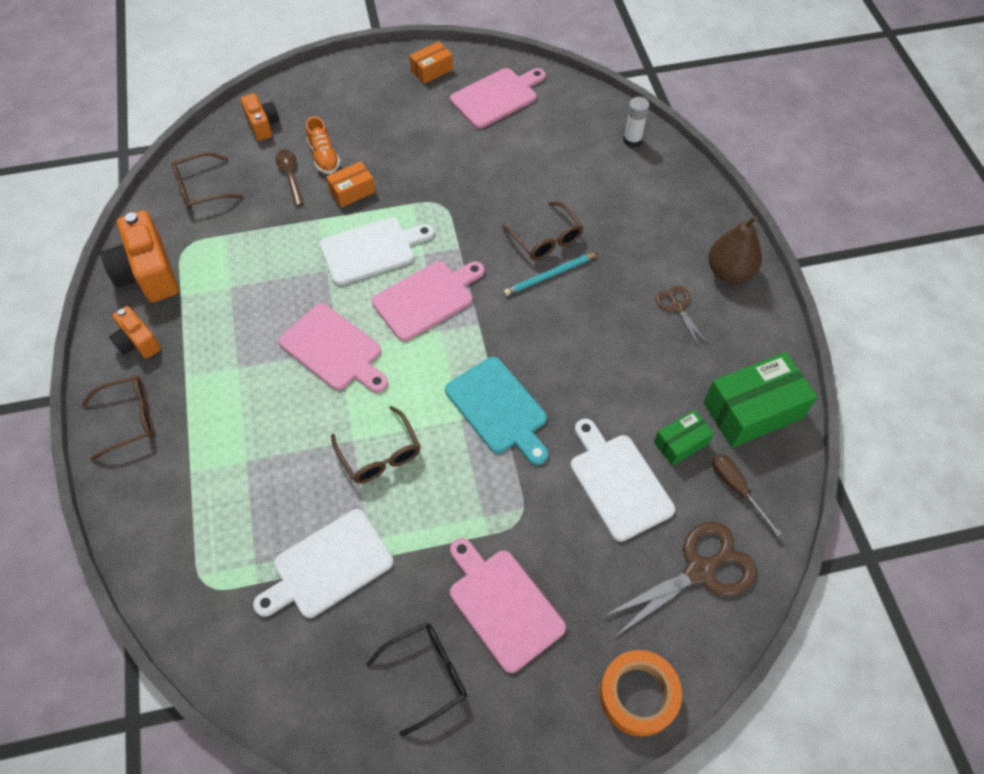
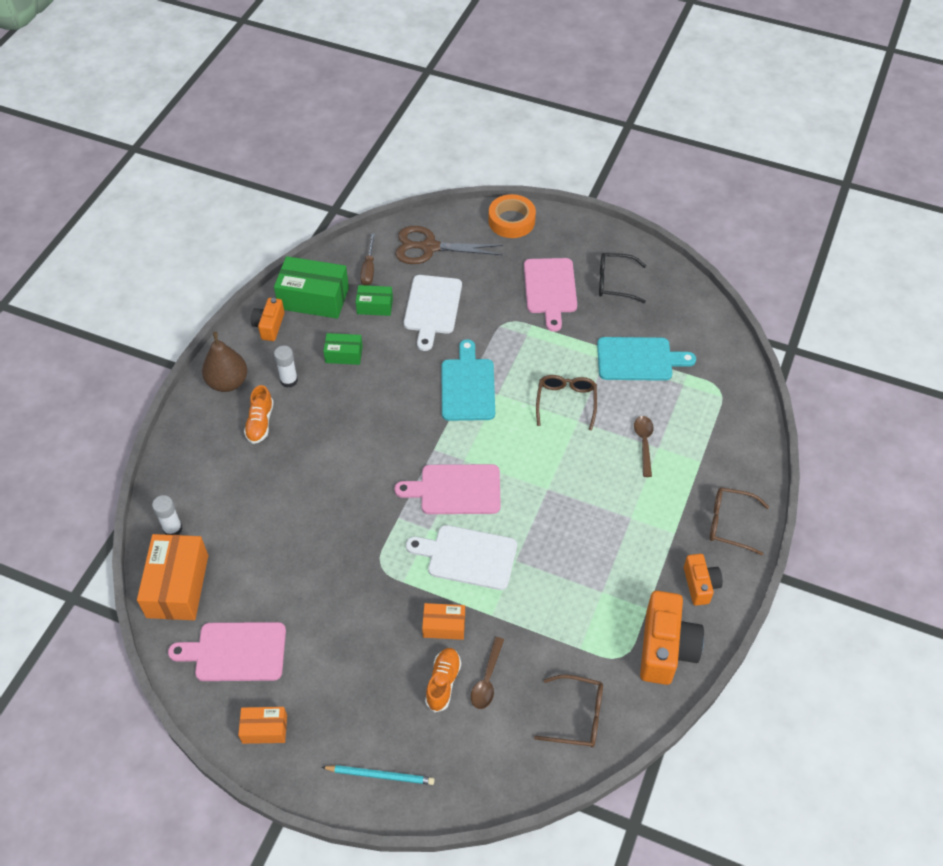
camera: 145 degrees left, 5 degrees down
(263, 125) = (476, 764): orange camera -> orange camera (269, 326)
(265, 456) = (644, 443): none -> brown spoon
(328, 566) = (638, 359): white cutting board -> turquoise cutting board
(334, 350) = (551, 490): pink cutting board -> none
(546, 239) = (327, 484): brown glasses -> none
(549, 276) = (352, 454): turquoise pencil -> turquoise pencil (380, 775)
(584, 110) = (177, 586): none -> orange box
(655, 366) = (344, 354): none -> green box
(659, 254) = (260, 423): none -> orange shoe
(677, 307) = (289, 380): brown scissors -> white glue stick

